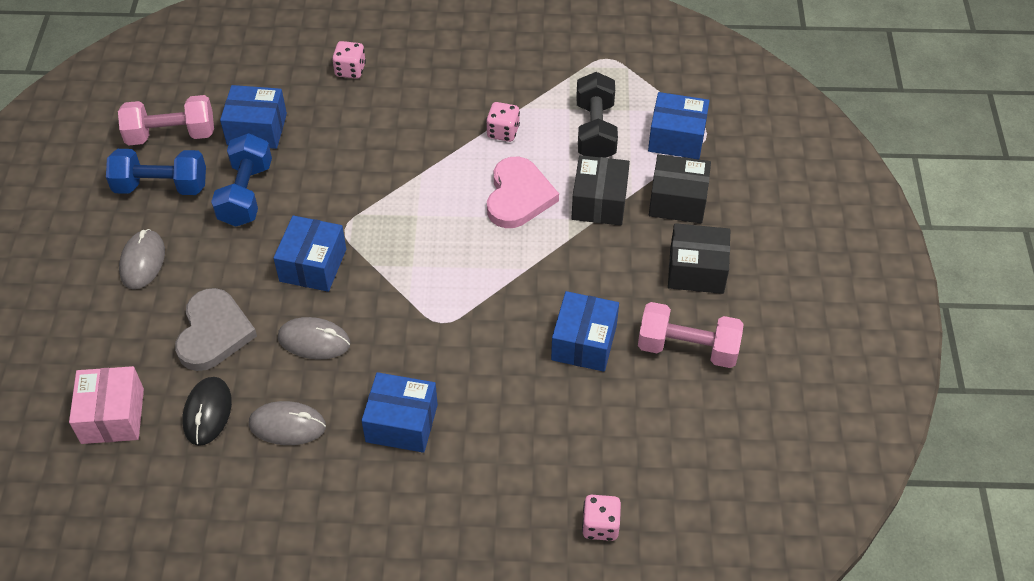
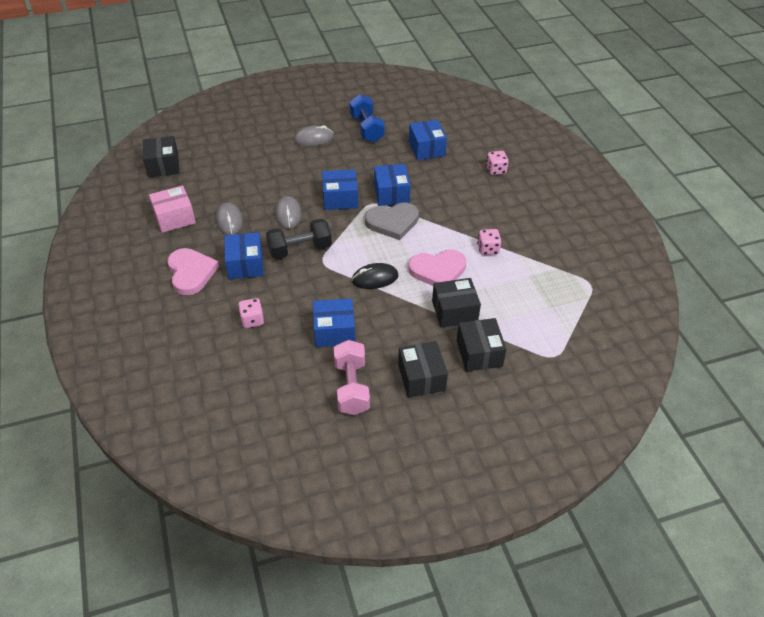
camera: 70 degrees right, 5 degrees down
(78, 502) = (163, 165): none -> black box
(112, 416) = (215, 160): pink box -> pink box (174, 218)
(171, 135) = (404, 120): pink dumbbell -> none
(207, 412) = (228, 190): black mouse -> black mouse (375, 278)
(214, 332) = (279, 176): grey heart -> grey heart (392, 222)
(246, 194) = (377, 159): blue dumbbell -> none
(385, 503) = (191, 273): none -> pink heart
(595, 131) = (517, 294): black dumbbell -> black dumbbell (300, 249)
(600, 526) = (200, 372): pink dice -> pink dice (252, 320)
(676, 138) = (538, 340): blue box -> blue box (391, 194)

